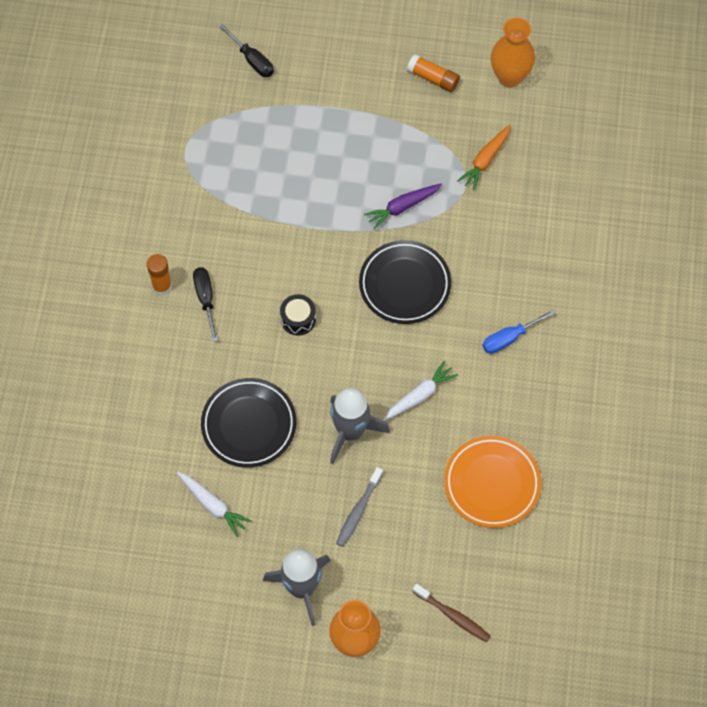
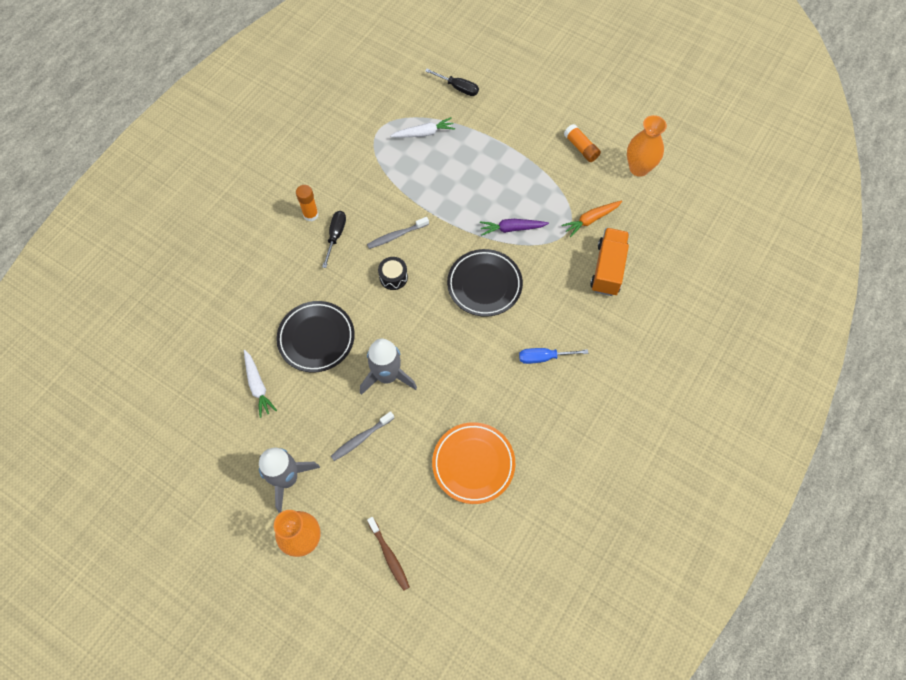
camera: 25 degrees right, 0 degrees up
(252, 60) = (458, 88): black screwdriver -> black screwdriver turned 45 degrees counterclockwise
(275, 270) = (396, 236): none -> grey toothbrush
(419, 395) = (453, 371): white carrot -> white carrot (424, 133)
(531, 210) = (608, 269): none -> orange truck

